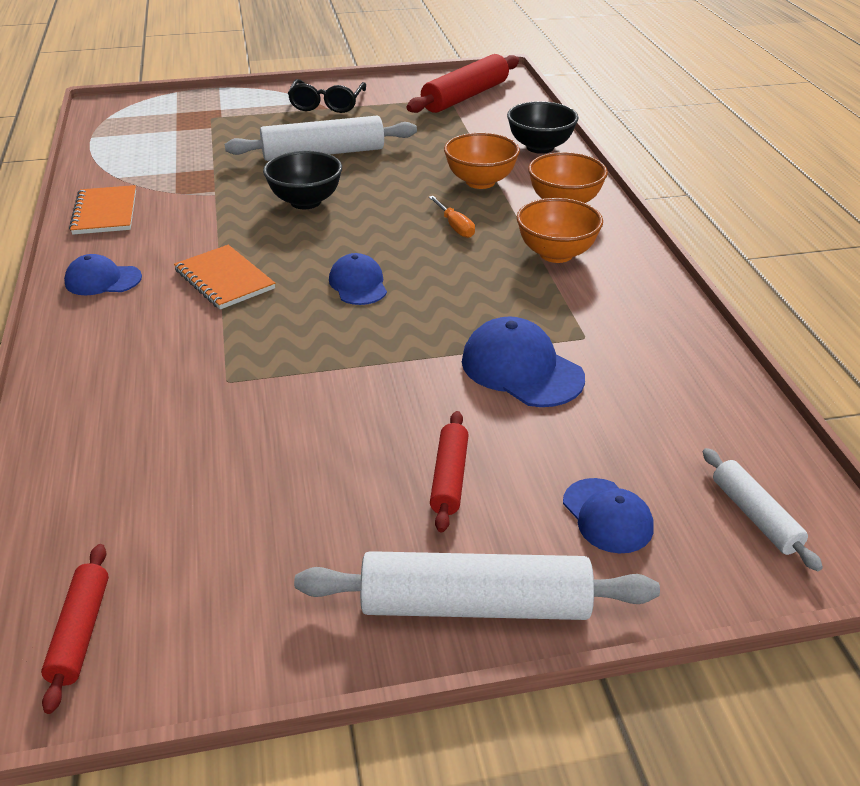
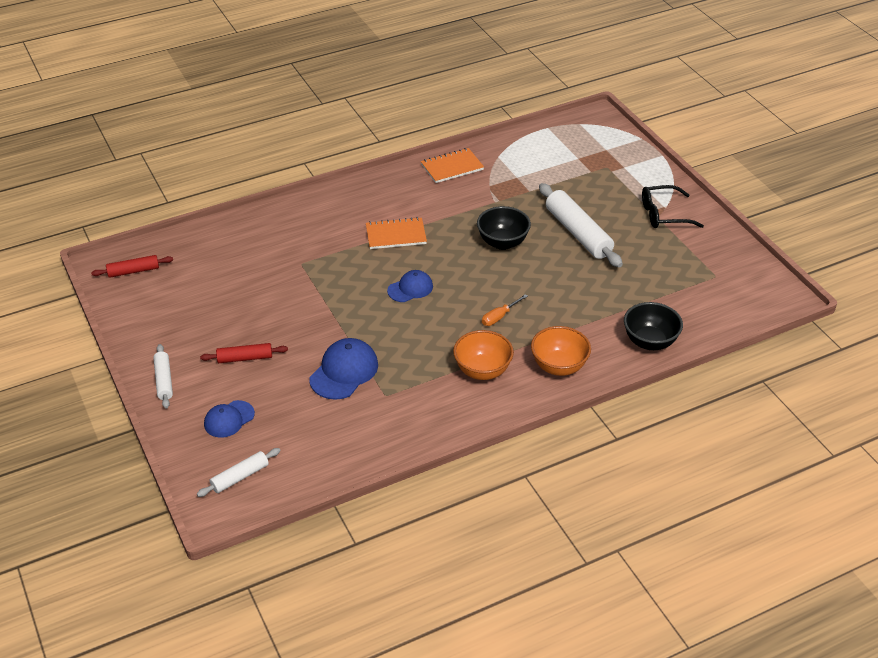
camera: 75 degrees right, 5 degrees up
(103, 280) = (378, 192): blue cap -> none
(224, 279) = (396, 235): orange notebook -> orange notebook turned 45 degrees clockwise
(465, 97) = (726, 285): red rolling pin -> none
(475, 604) = (164, 380): white rolling pin -> white rolling pin, size x0.54
(480, 182) = (572, 318): orange bowl -> none

